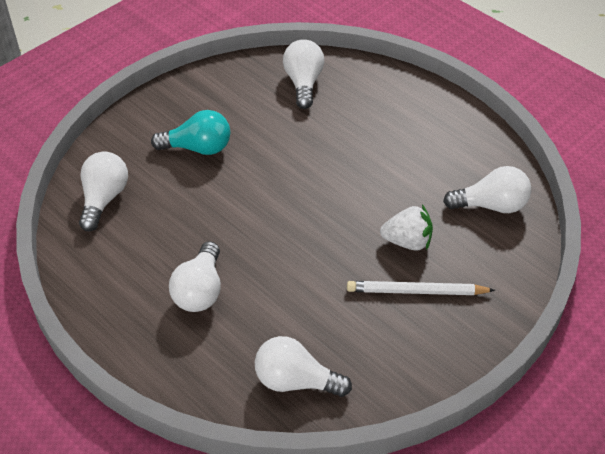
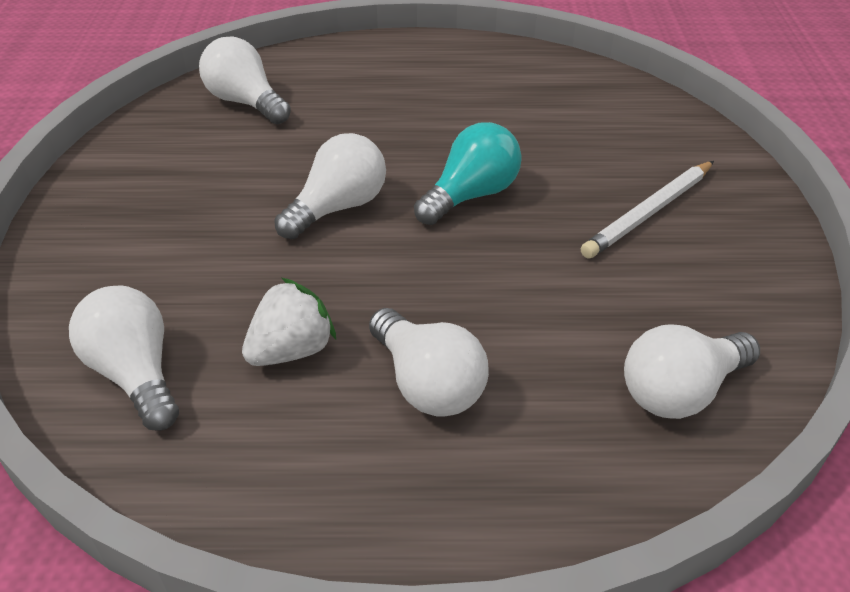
camera: 45 degrees left, 5 degrees down
(198, 148) = (199, 233): turquoise light bulb -> turquoise light bulb (471, 195)
(407, 241) = (571, 176): white strawberry -> white strawberry (292, 350)
(491, 205) = (593, 100): white light bulb -> white light bulb (338, 207)

